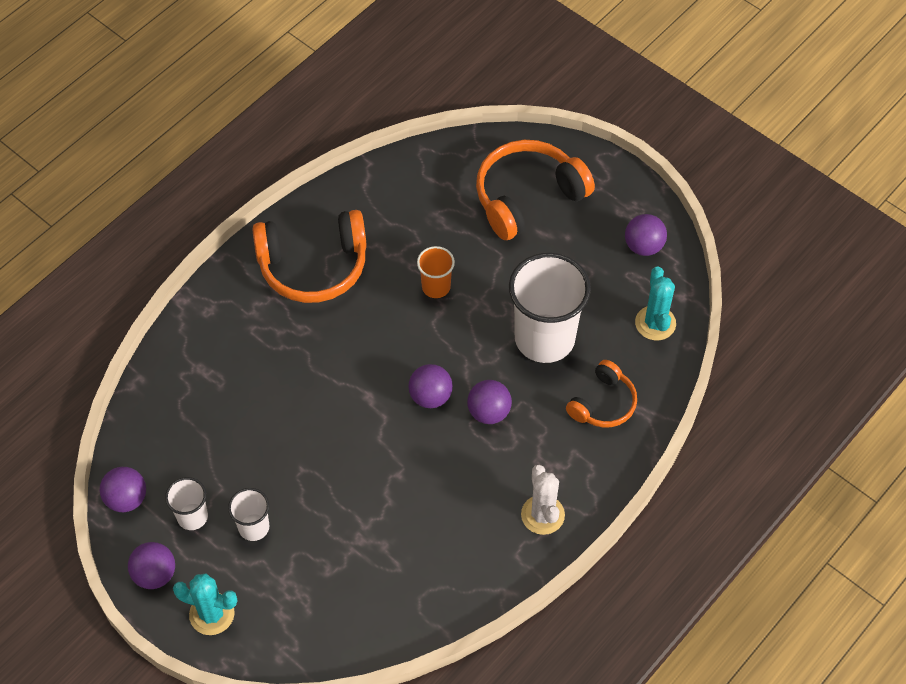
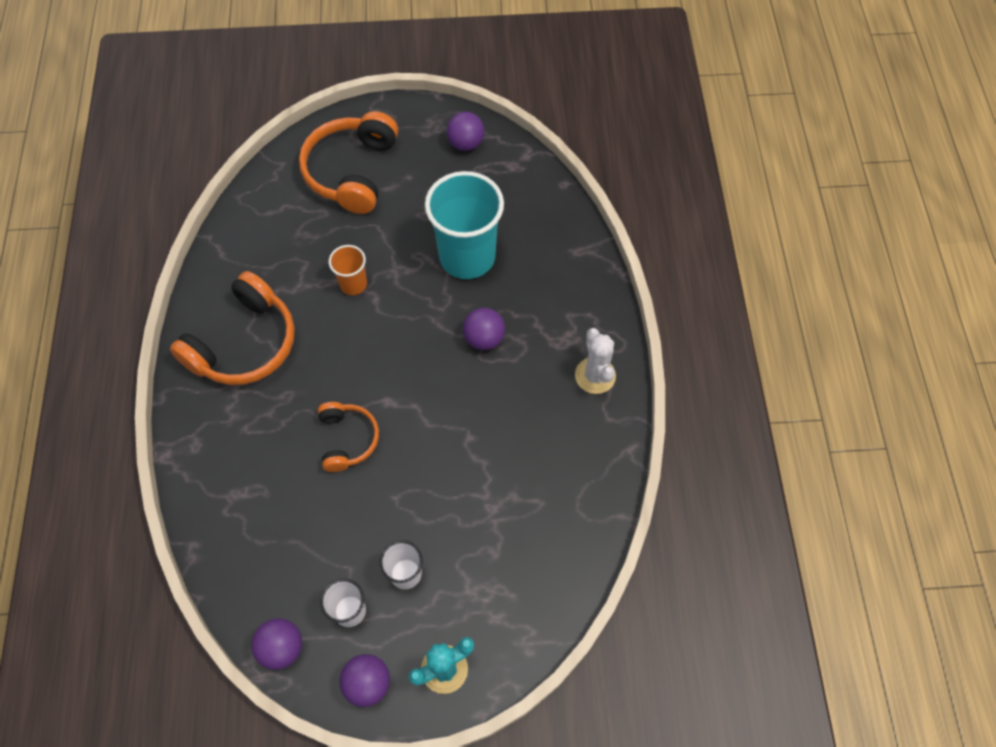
camera: 45 degrees left, 5 degrees up
(430, 396) = (432, 363): purple ball -> none
(542, 515) = (595, 375): white cactus -> white cactus turned 45 degrees clockwise
(544, 338) = (467, 256): white cup -> turquoise cup
(603, 403) = (552, 267): orange headphones -> orange headphones (348, 439)
(655, 323) = (527, 187): turquoise cactus -> none

